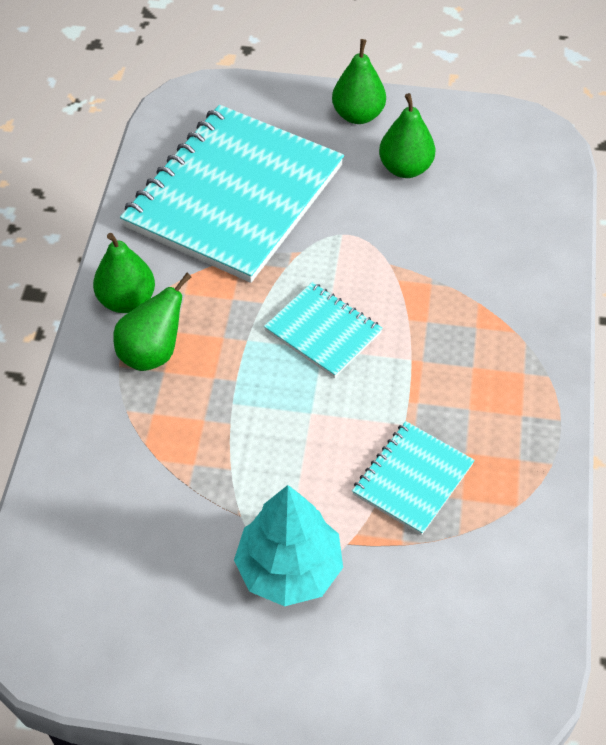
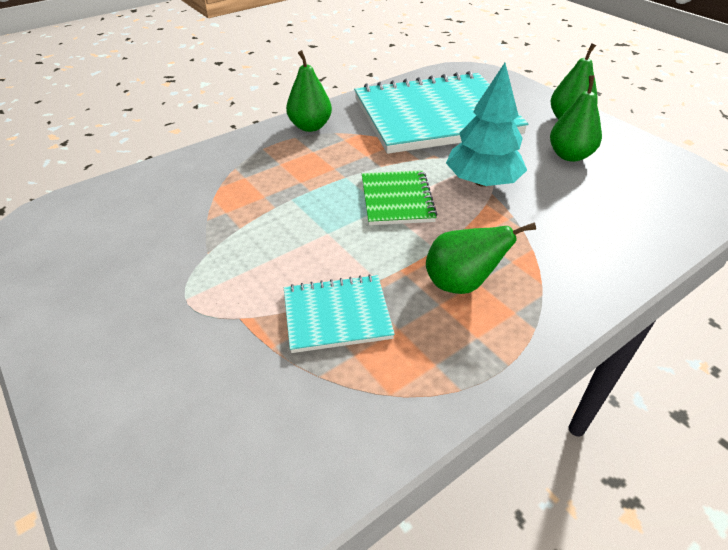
camera: 45 degrees right, 10 degrees down
(152, 353) = (287, 153): green pear -> green pear (461, 284)
(289, 569) = (186, 302): turquoise tree -> turquoise tree (482, 181)
(323, 331) = (397, 200): turquoise notebook -> green notebook

